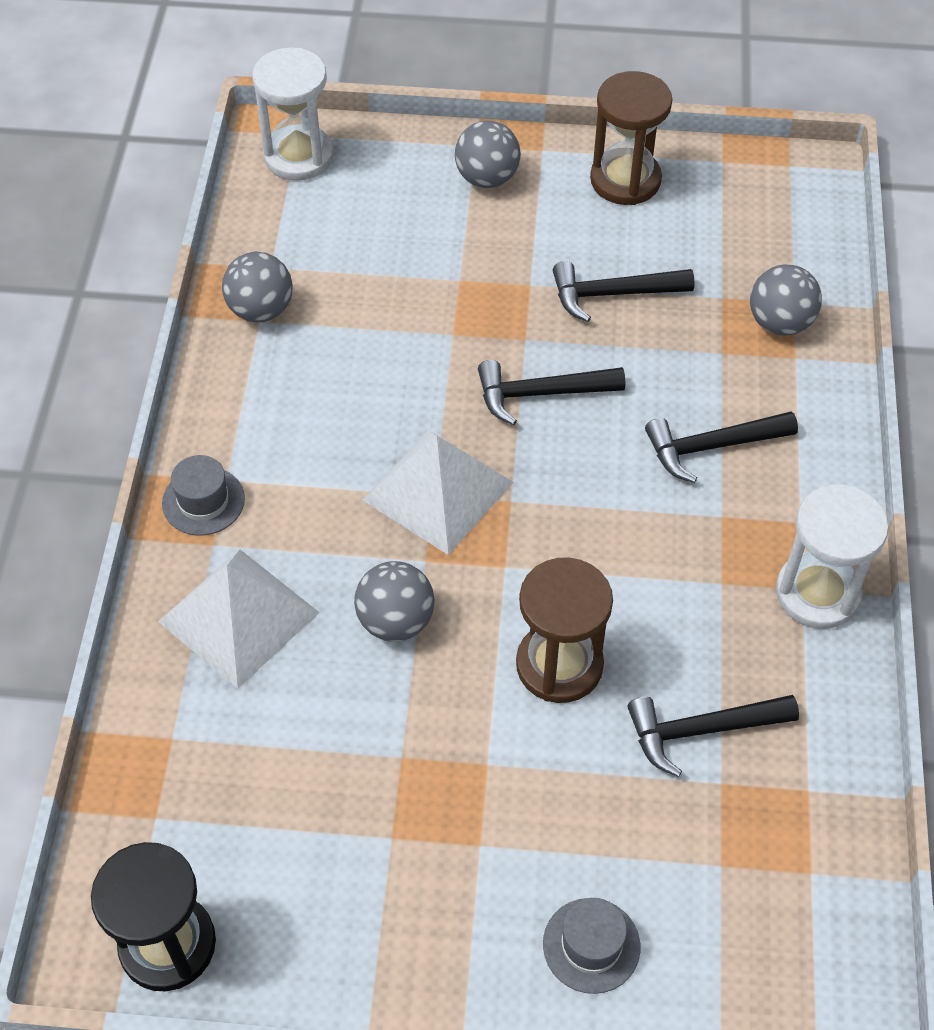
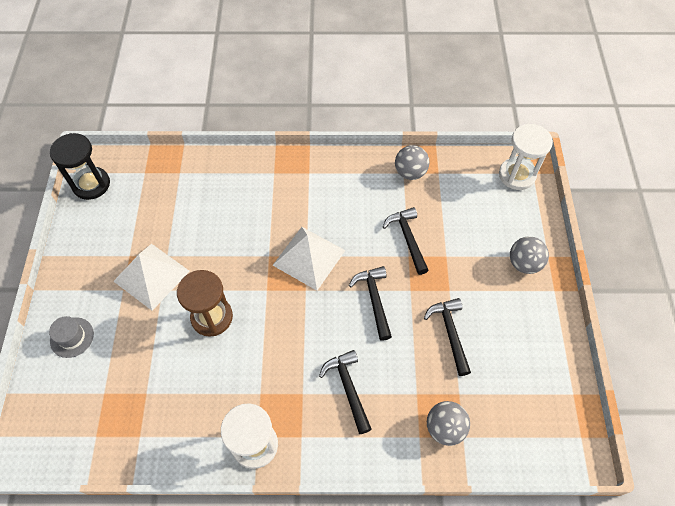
camera: 85 degrees right, 5 degrees up
(203, 501) = (296, 166): grey hat -> none
(238, 617) = (237, 187): white pyramid -> white pyramid (151, 276)
(395, 621) = (235, 247): grey ball -> none
(625, 180) = (541, 337): brown hourglass -> none
(702, 730) = (174, 384): black hammer -> black hammer (408, 239)

